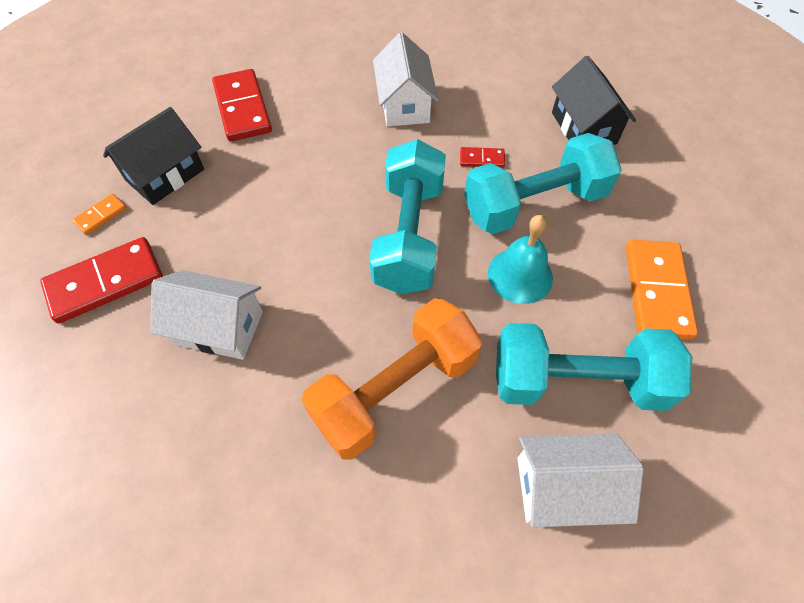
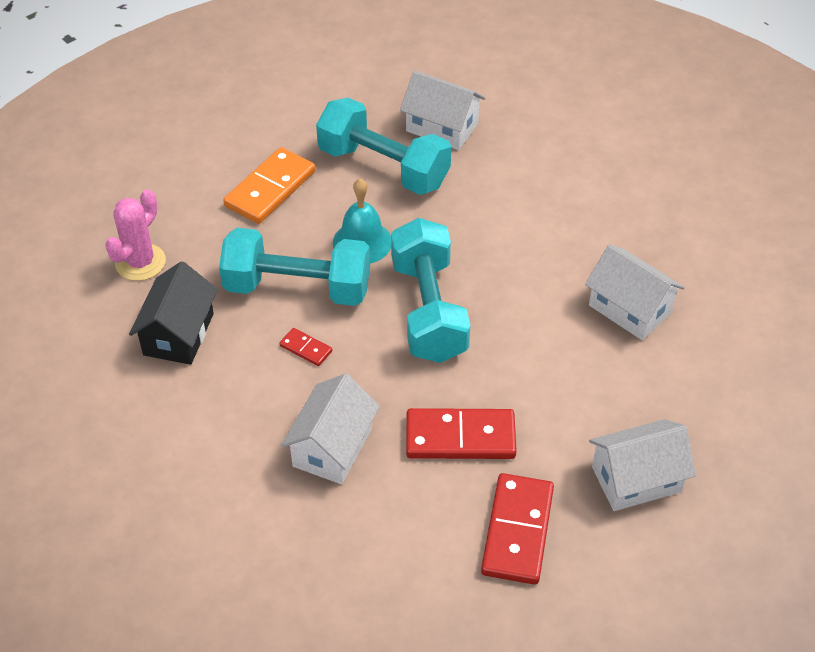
camera: 150 degrees left, 10 degrees down
(101, 216) = (715, 460): orange domino -> none
(105, 282) = (721, 389): red domino -> red domino (460, 437)
(165, 175) = (636, 479): black house -> white house
(395, 390) = (514, 214): orange dumbbell -> none
(409, 235) = (428, 310): turquoise dumbbell -> turquoise dumbbell turned 45 degrees counterclockwise
(676, 166) = (140, 262): none -> pink cactus

